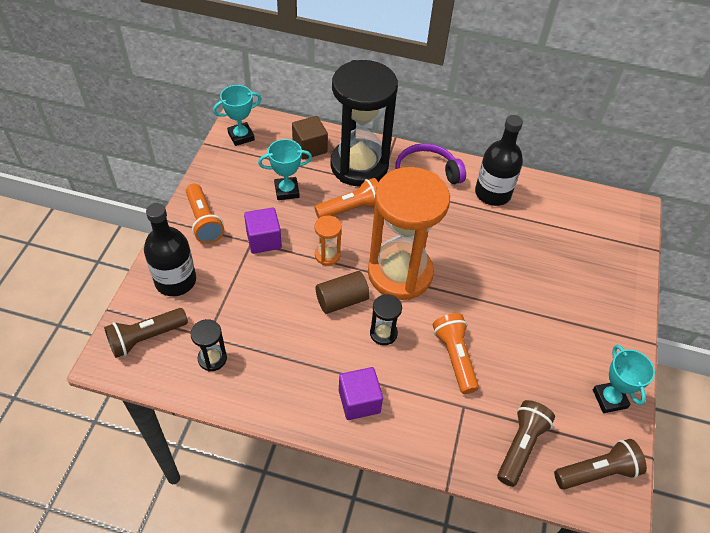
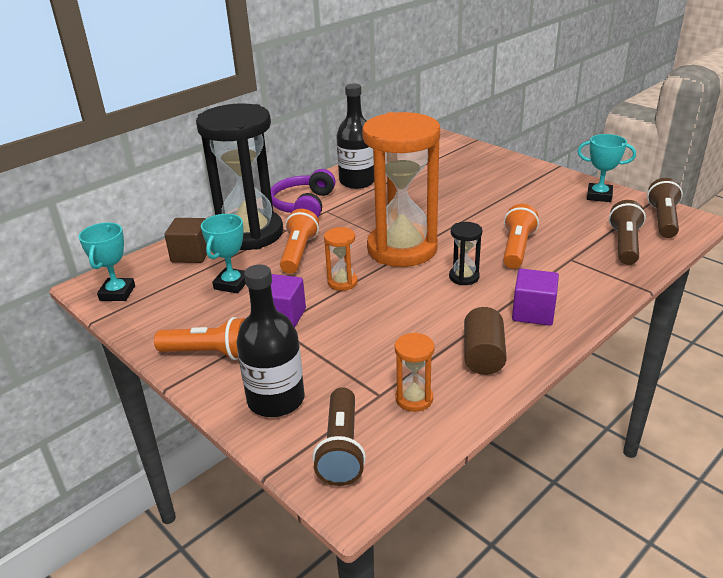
camera: 55 degrees left, 20 degrees down
(212, 358) = (414, 399): black hourglass -> orange hourglass
(342, 300) = (406, 289): brown cylinder -> brown cylinder (483, 355)
(455, 357) = (517, 248): orange flashlight -> orange flashlight turned 90 degrees clockwise
(520, 446) = (625, 244): brown flashlight -> brown flashlight turned 45 degrees clockwise

